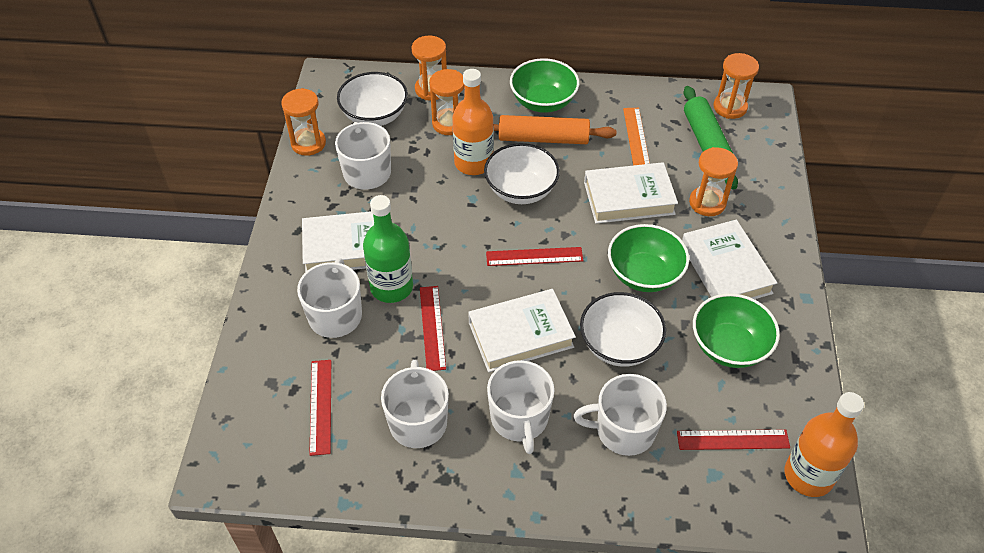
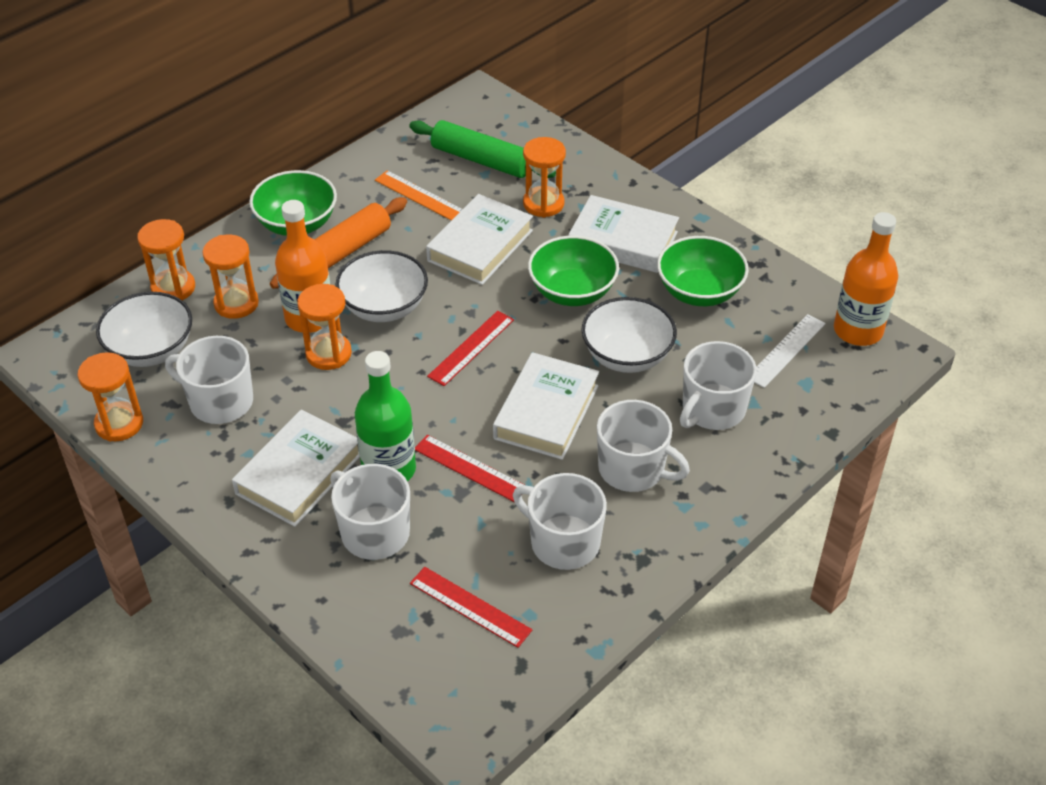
camera: 50 degrees left, 5 degrees down
(730, 107) = (459, 119): orange hourglass -> orange hourglass (328, 354)
(733, 439) = (786, 350): red ruler -> white ruler

